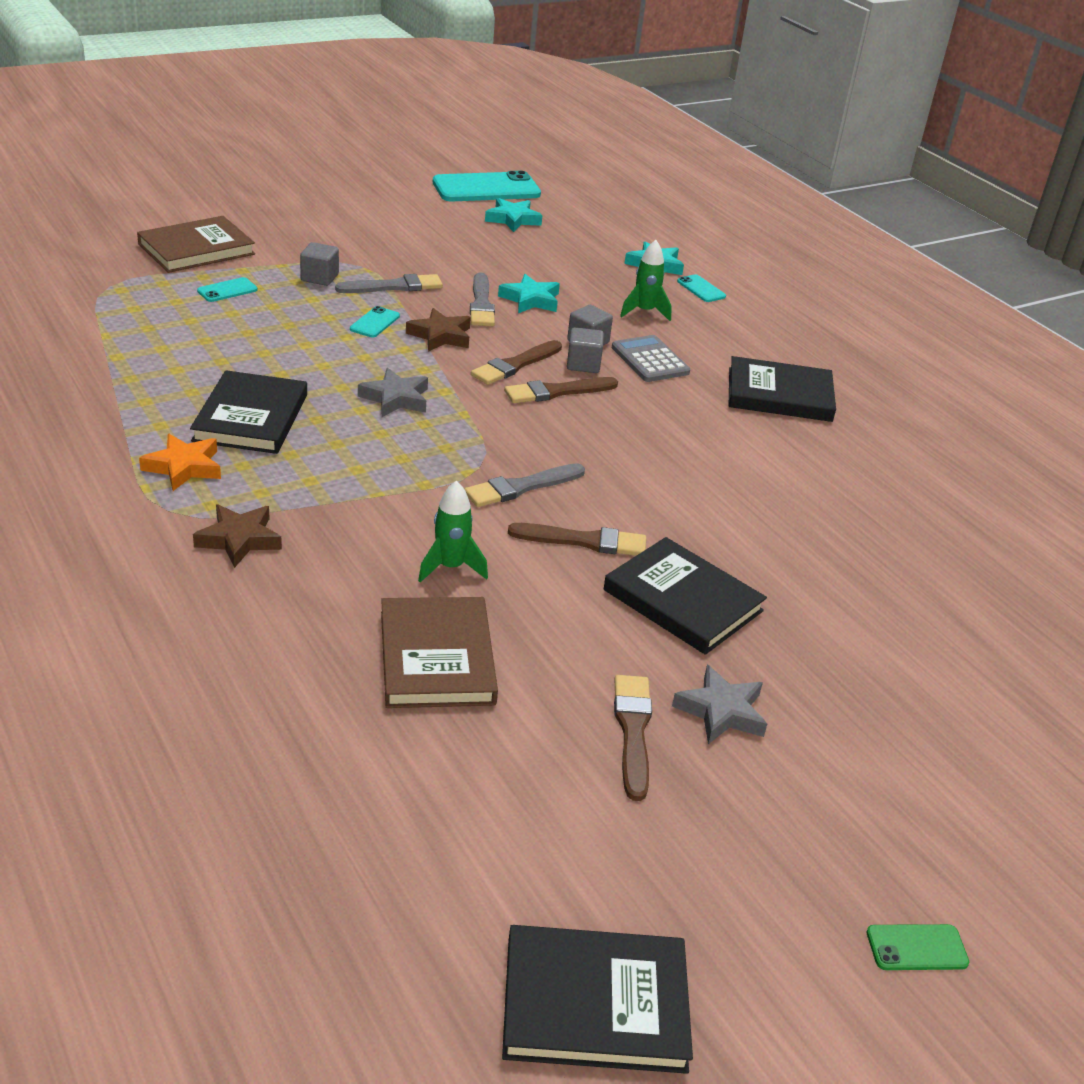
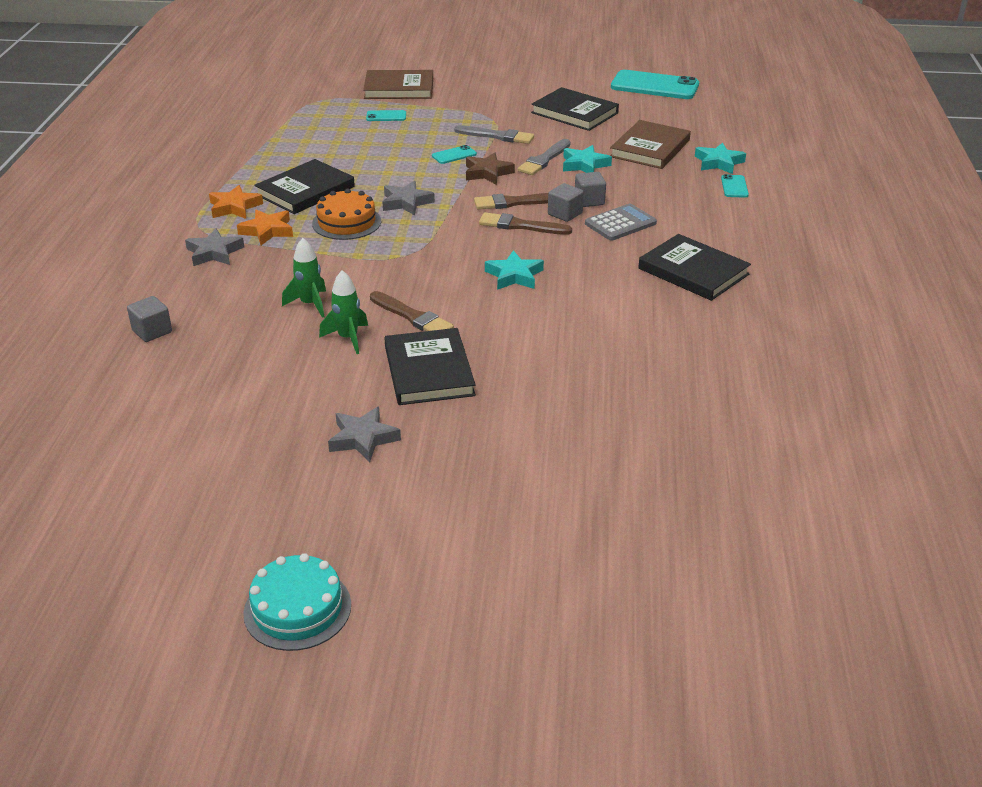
camera: 40 degrees right, 0 degrees up
(239, 540) = (214, 253): brown star -> grey star
(271, 487) = (267, 231): none -> orange star
(319, 278) = (454, 121): grey cube -> grey cube (152, 331)
(357, 445) = (346, 222): none -> orange cake
(437, 657) = (237, 347): brown book -> brown book (650, 148)
(512, 219) = (646, 110): turquoise star -> turquoise star (514, 275)
(521, 487) = (415, 274): grey brush -> none
(595, 1003) = (87, 541): black book -> black book (574, 113)
(633, 731) = (294, 427): brown brush -> none
(644, 312) = (663, 191): green rocket -> green rocket (348, 338)
(650, 360) = (620, 223): grey calculator -> grey calculator turned 45 degrees clockwise
(916, 948) = (297, 609): green phone -> turquoise cake

